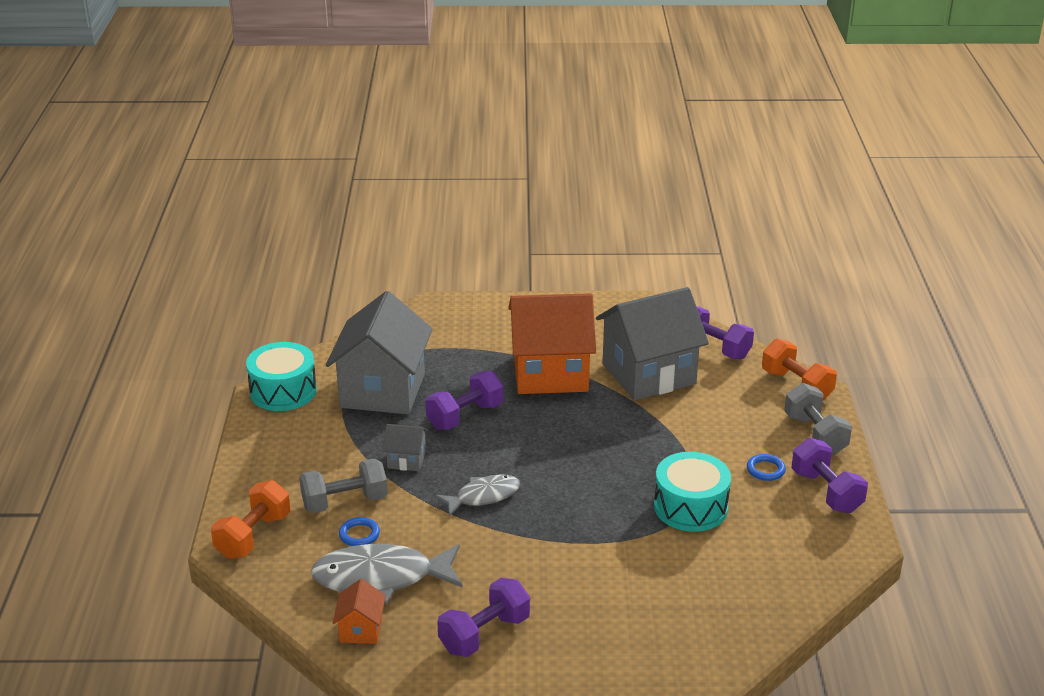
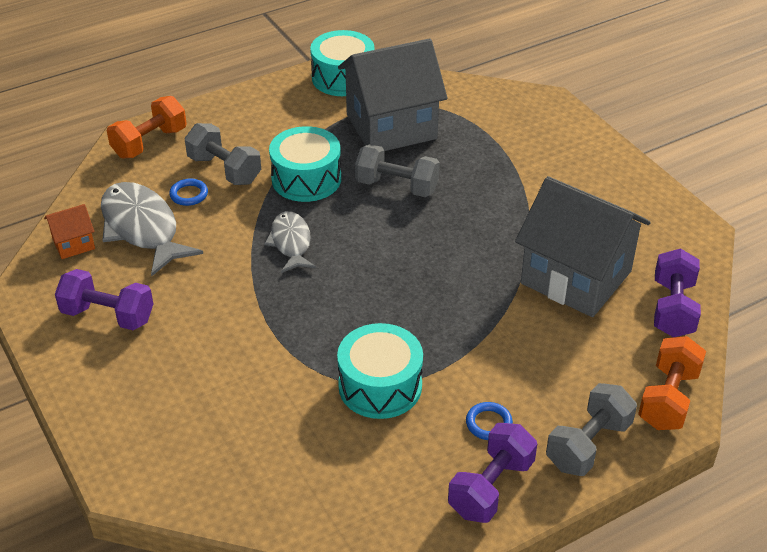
camera: 60 degrees right, 10 degrees up
(253, 536) = (150, 143): orange dumbbell -> orange dumbbell turned 45 degrees counterclockwise
(406, 460) = (306, 179): grey house -> turquoise drum
(465, 416) = (397, 186): purple dumbbell -> grey dumbbell
(483, 496) = (291, 243): grey fish -> grey fish turned 135 degrees counterclockwise
(550, 373) = (512, 212): orange house -> none

